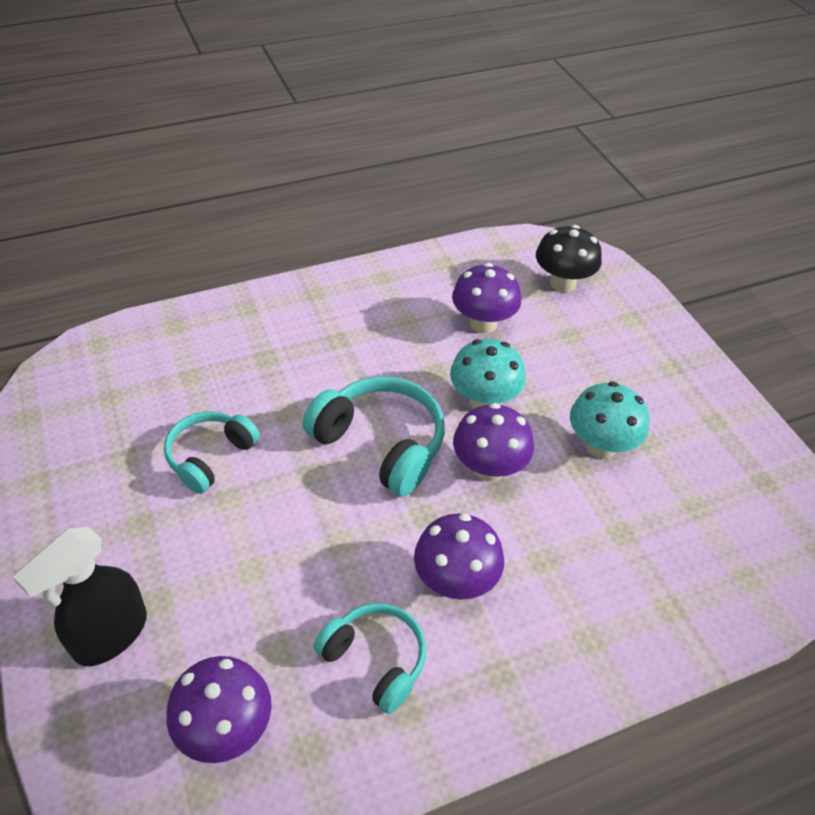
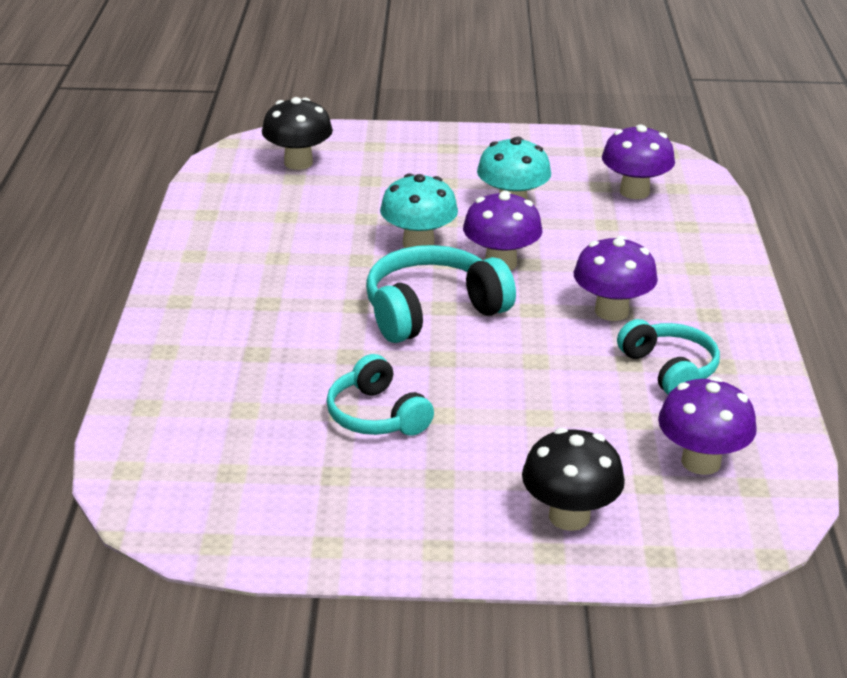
camera: 65 degrees left, 15 degrees down
(110, 635) = (569, 516): black spray bottle -> black mushroom
(375, 660) = (669, 369): turquoise headphones -> turquoise headphones turned 90 degrees clockwise
(483, 323) = (316, 217): purple mushroom -> purple mushroom (634, 192)

